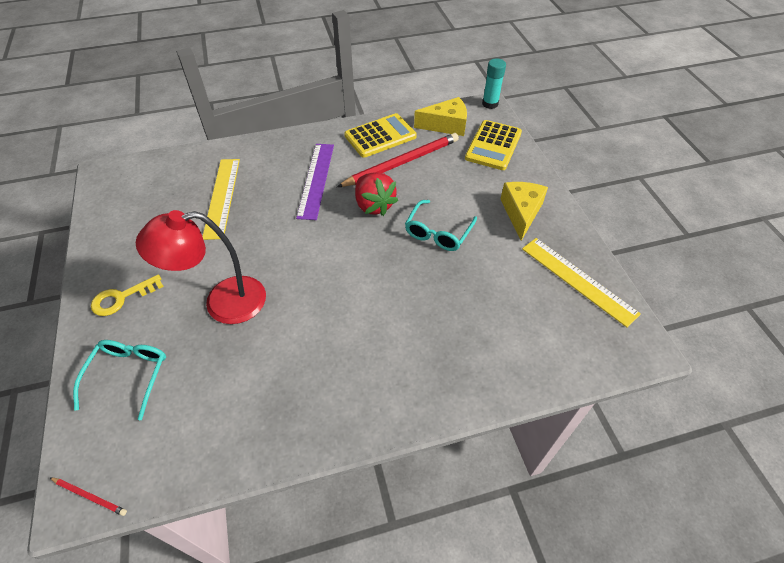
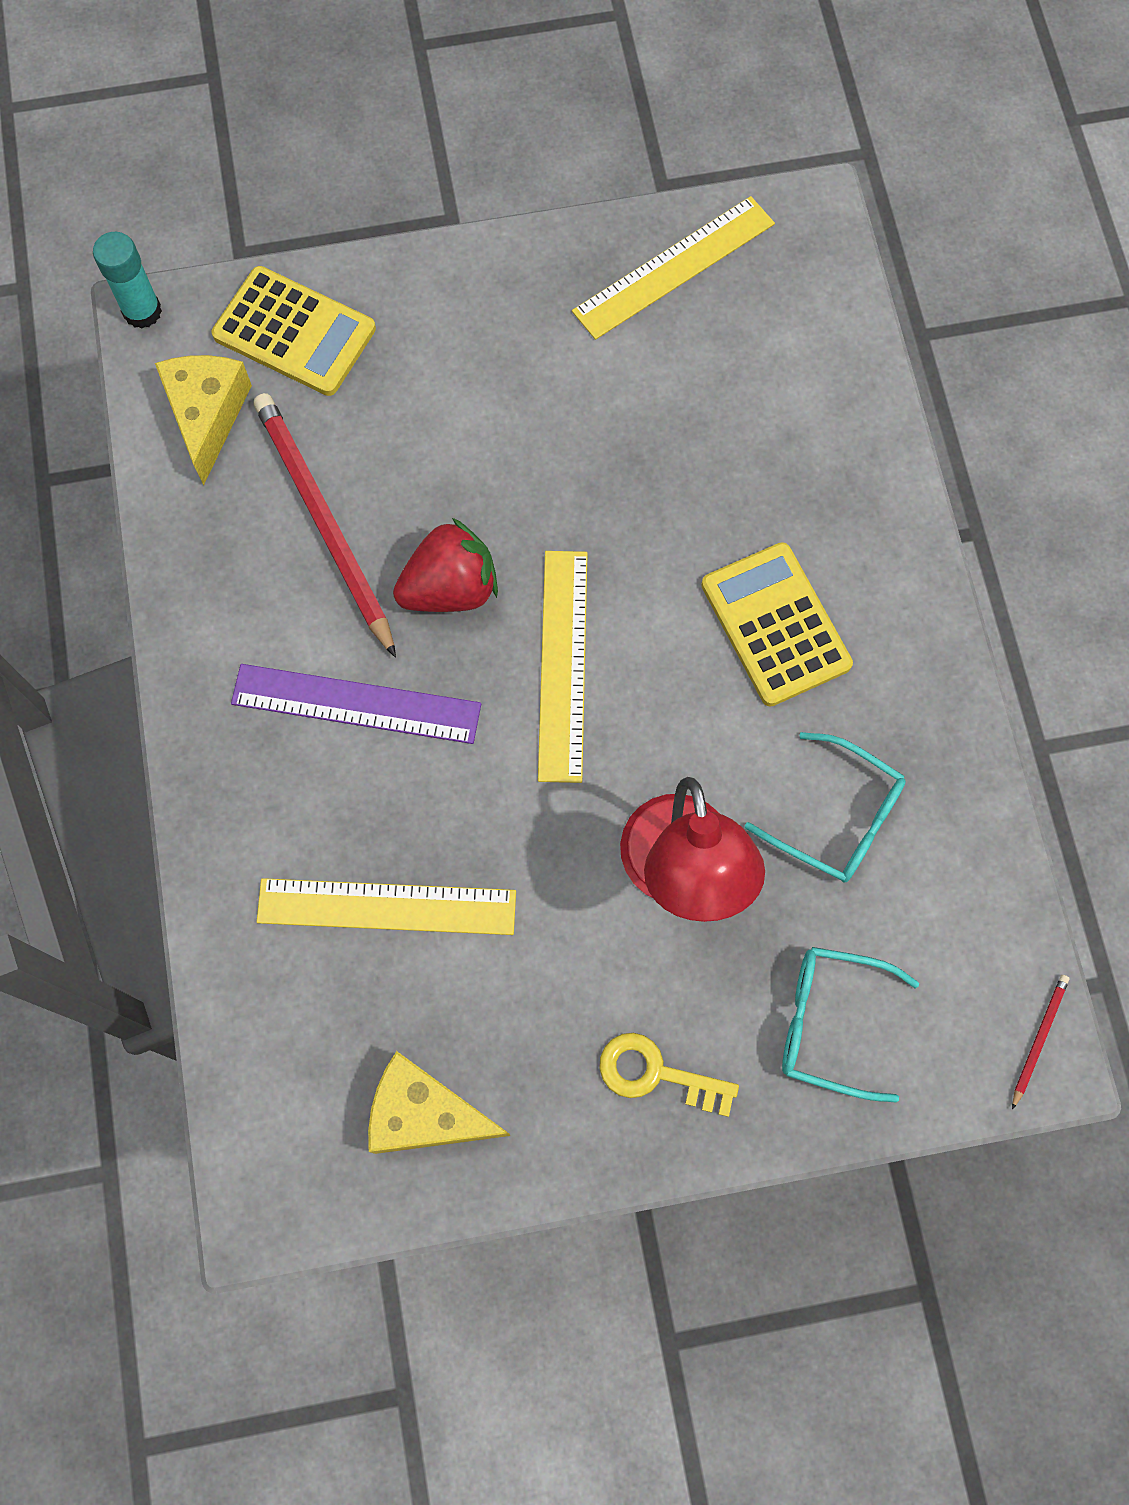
camera: 85 degrees left, 20 degrees up
(122, 298) = (656, 1074): yellow key -> yellow key turned 135 degrees clockwise
(337, 248) = (563, 664): none -> yellow ruler
(380, 136) = (224, 560): yellow calculator -> yellow calculator (775, 625)
(438, 232) = (538, 475): turquoise glasses -> turquoise glasses (836, 817)
(521, 213) = (502, 321): yellow cheese -> yellow cheese (425, 1113)

